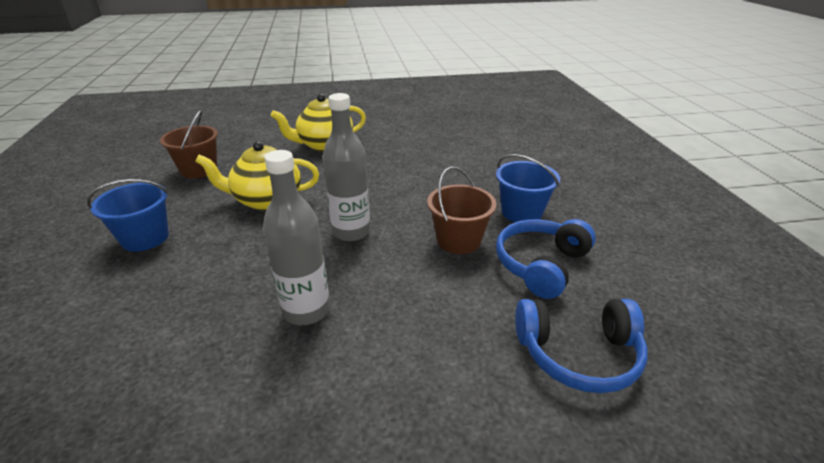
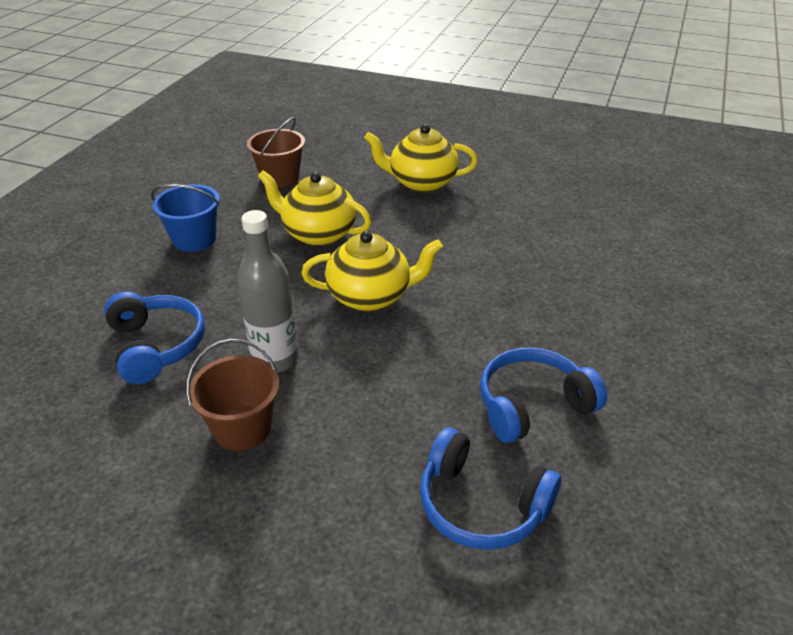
camera: 30 degrees right, 5 degrees up
(167, 346) = (156, 346): none -> blue headphones
(351, 232) = (370, 296): grey bottle -> yellow teapot
(458, 240) = (469, 345): brown bucket -> brown bucket (242, 428)
(521, 212) = (570, 339): blue bucket -> none

